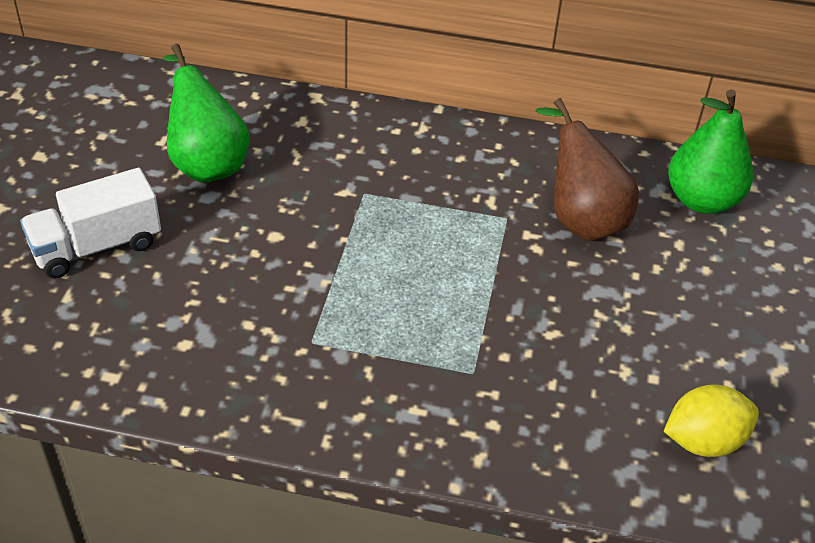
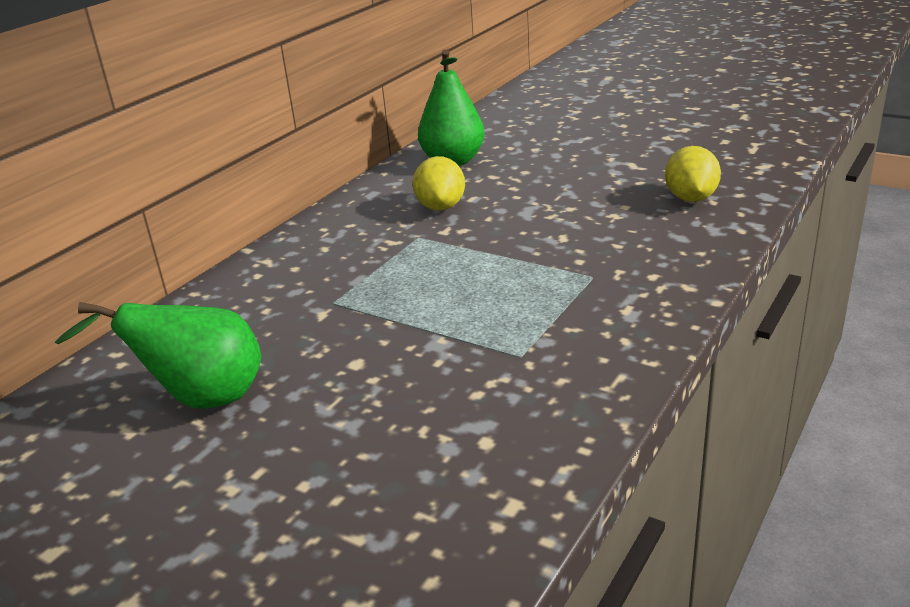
camera: 65 degrees left, 15 degrees down
(97, 246) = (282, 503): white truck -> none
(580, 218) = (441, 207): brown pear -> yellow lemon

